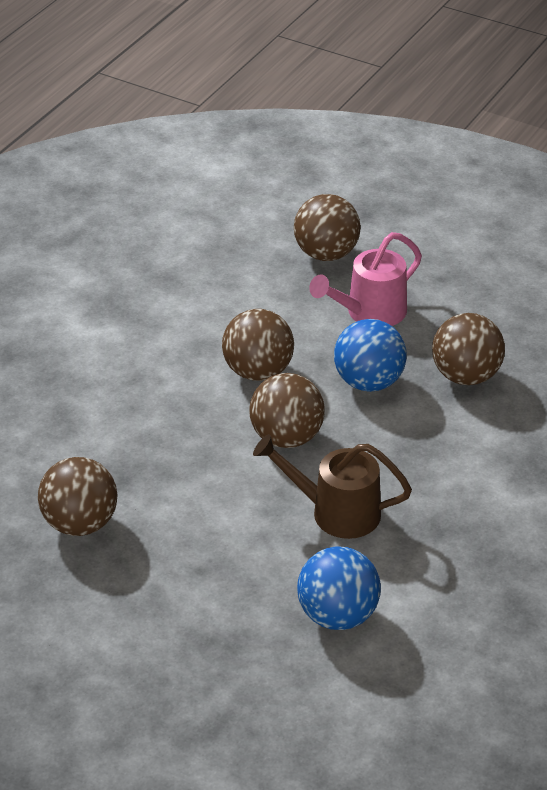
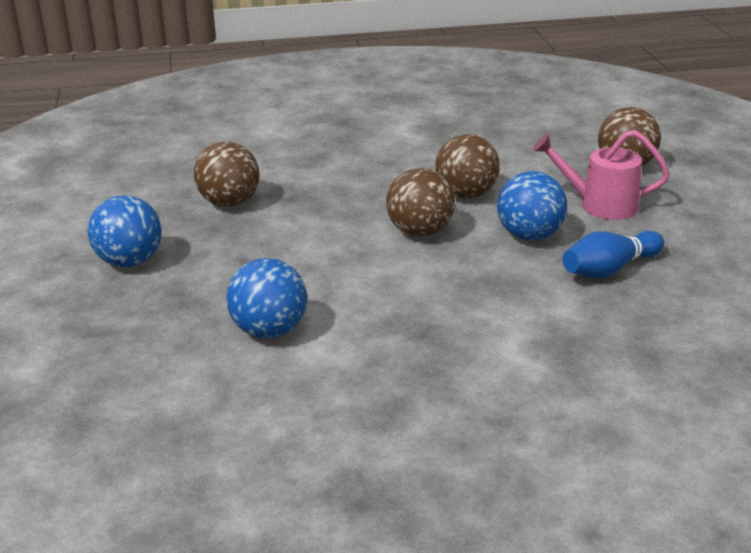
camera: 50 degrees right, 10 degrees down
(113, 647) = (130, 262): none -> blue ball
(335, 512) = (375, 282): brown watering can -> none
(465, 376) = (609, 269): brown ball -> blue bowling pin

